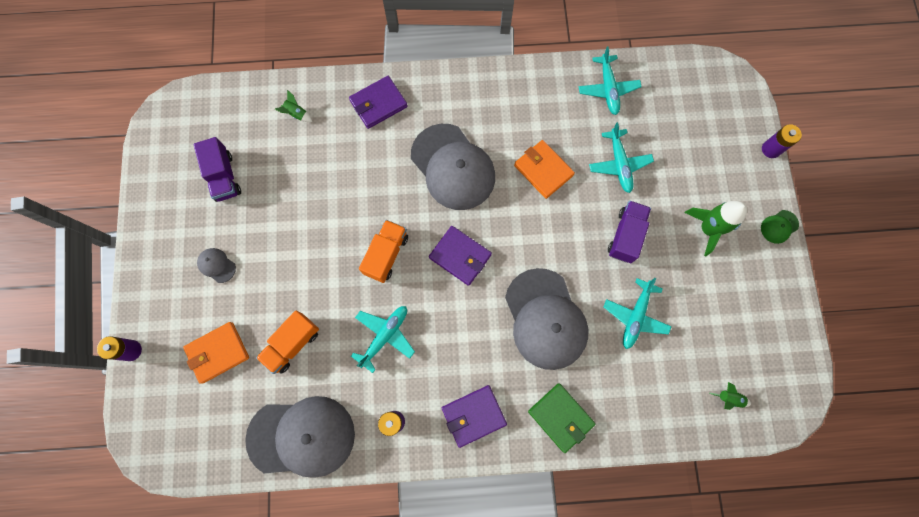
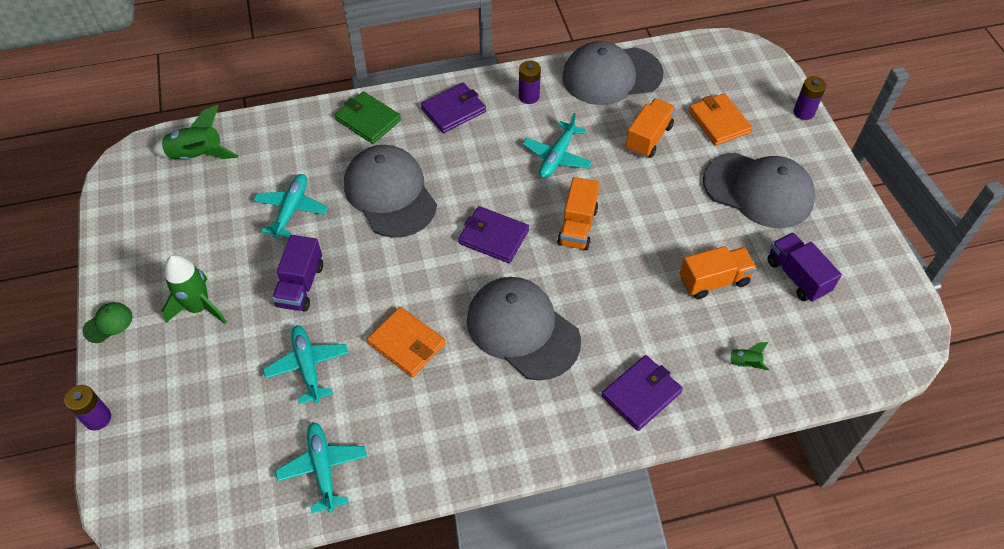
camera: 170 degrees right, 20 degrees down
(216, 265) = (758, 190): grey cap -> grey cap, size x2.48
(218, 352) = (719, 122): orange wallet -> orange wallet turned 75 degrees counterclockwise
(291, 184) = (714, 281): none -> orange truck
(728, 398) = (197, 156): green rocket -> green rocket, size x2.04

